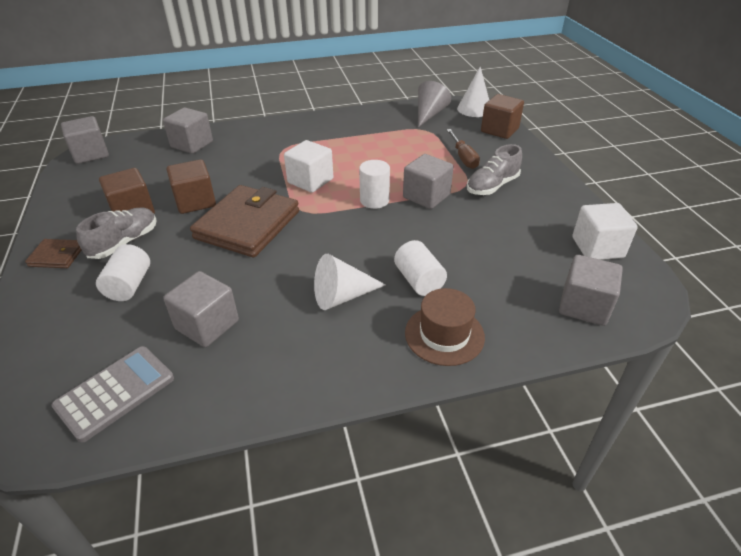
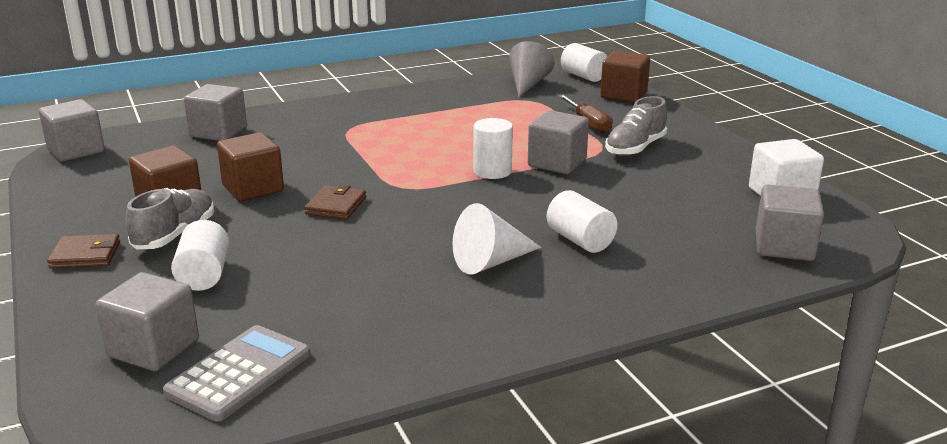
camera: 10 degrees left, 15 degrees down
(207, 325) = (329, 302): grey cube -> grey cube (153, 348)
(247, 225) = (336, 206): brown wallet -> brown wallet, size x0.47
(310, 181) = (400, 158): white cube -> none
(444, 335) = (631, 285): brown hat -> none
(474, 109) = (583, 76): white cone -> white cylinder

